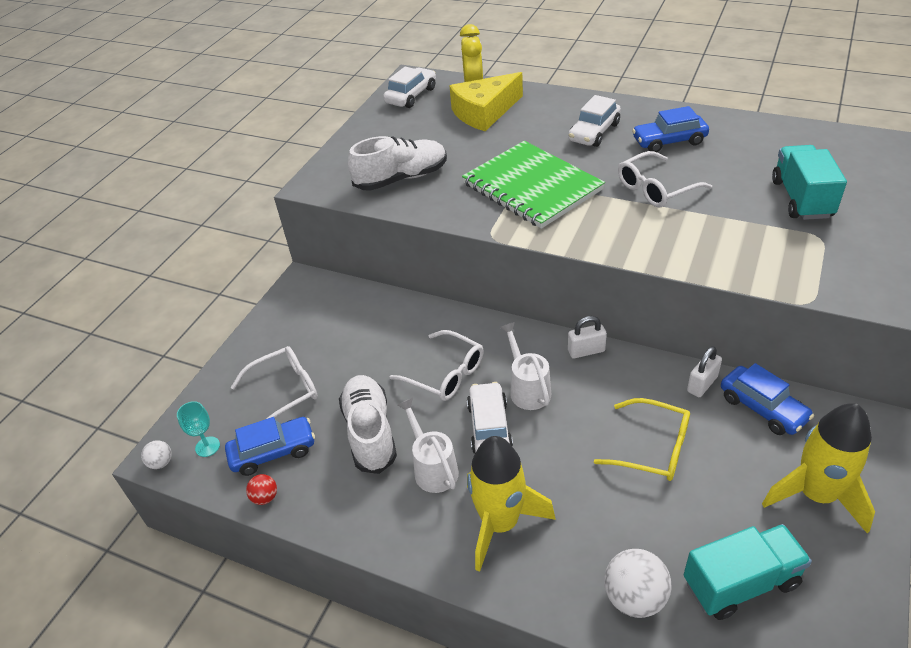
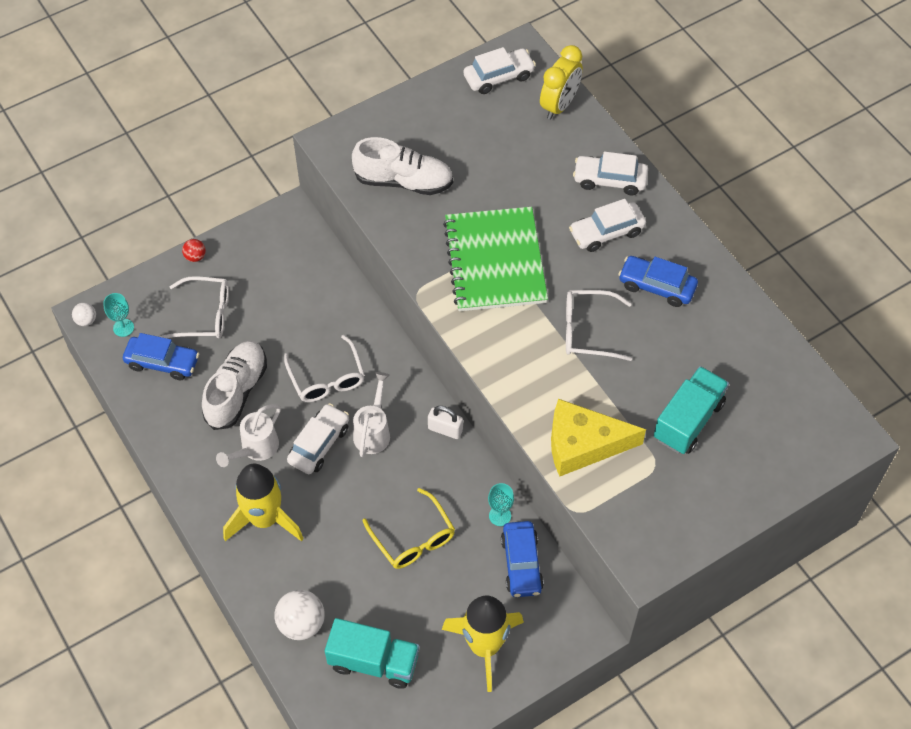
camera: 30 degrees right, 15 degrees up
(265, 497) = (134, 395): red ball -> red ball (195, 257)
(433, 468) = (256, 448): white watering can -> white watering can turned 150 degrees counterclockwise
(484, 112) = (540, 143): yellow cheese -> yellow cheese (583, 444)
(559, 107) = (609, 180): none -> white car
(702, 384) = (500, 516): white padlock -> turquoise goblet

